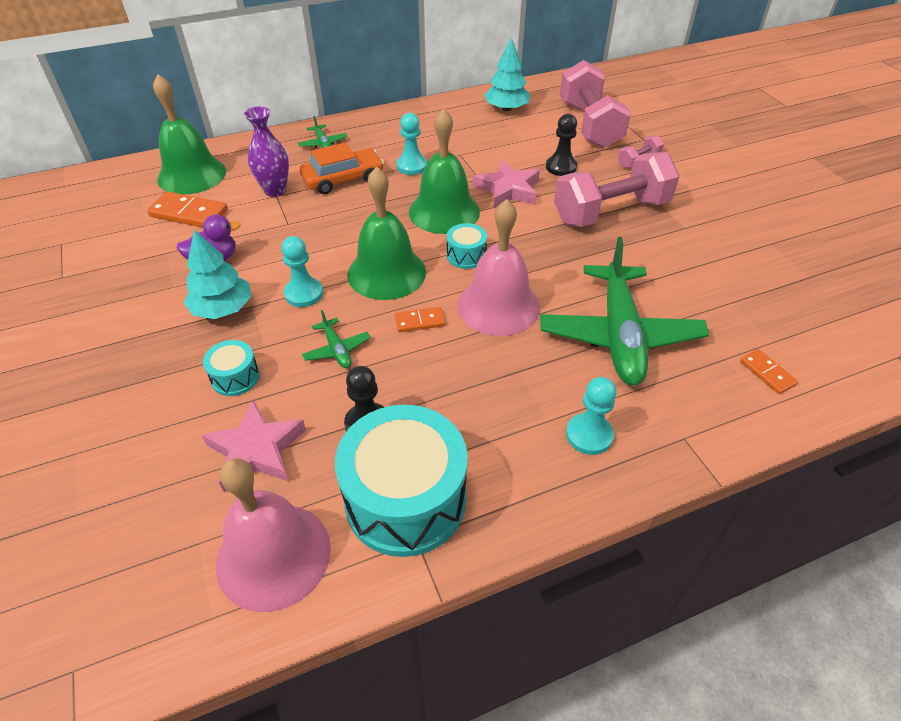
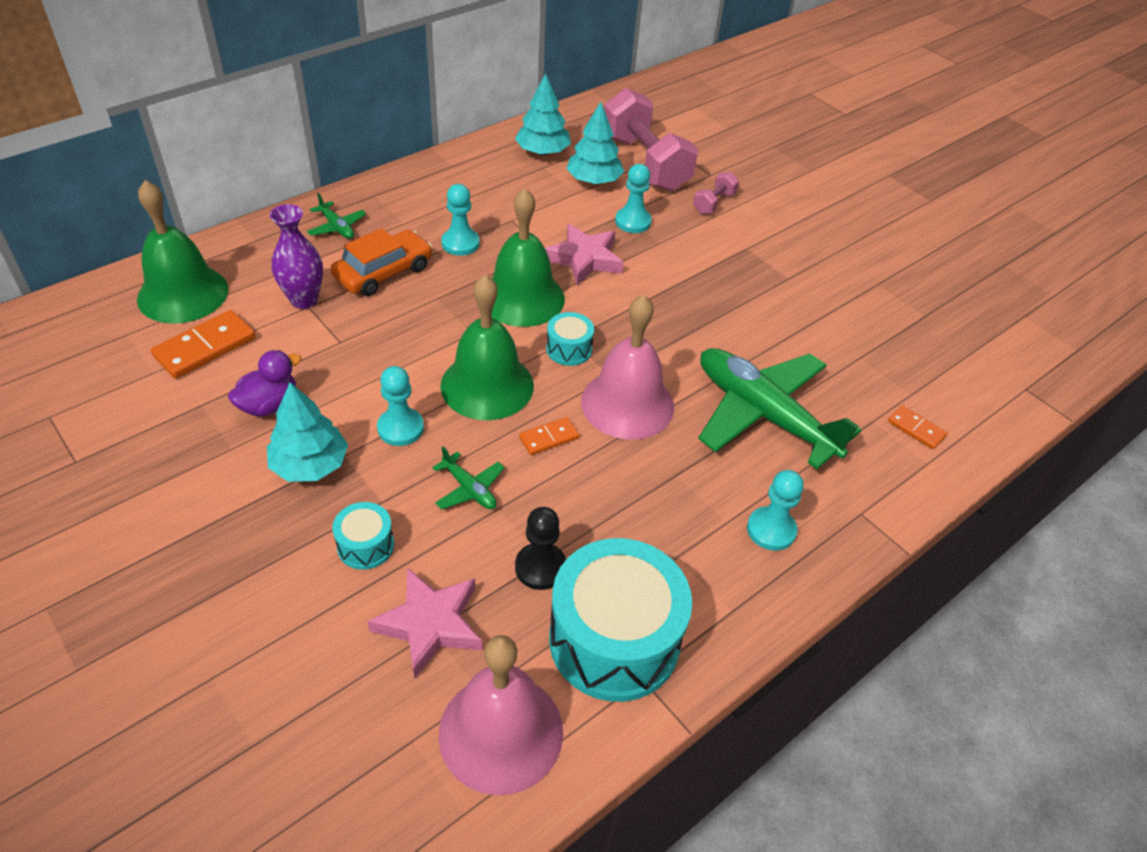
camera: 20 degrees left, 0 degrees up
(189, 213) = (205, 347): orange domino -> orange domino turned 45 degrees counterclockwise
(540, 133) = (594, 181): none -> turquoise tree
(561, 167) = (633, 222): black pawn -> turquoise pawn
(611, 212) = (706, 270): pink dumbbell -> none
(619, 335) = (763, 414): green plane -> green plane turned 150 degrees clockwise

